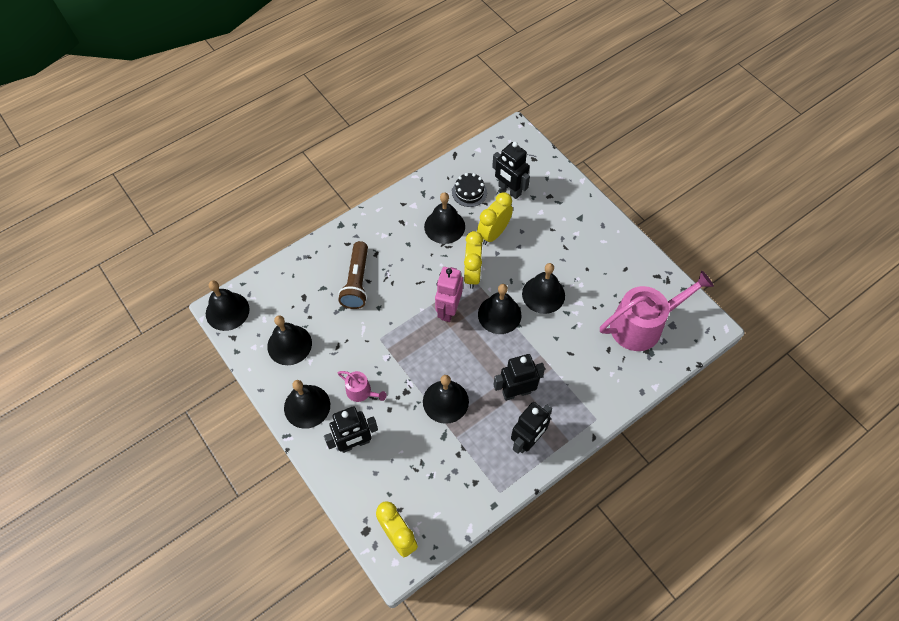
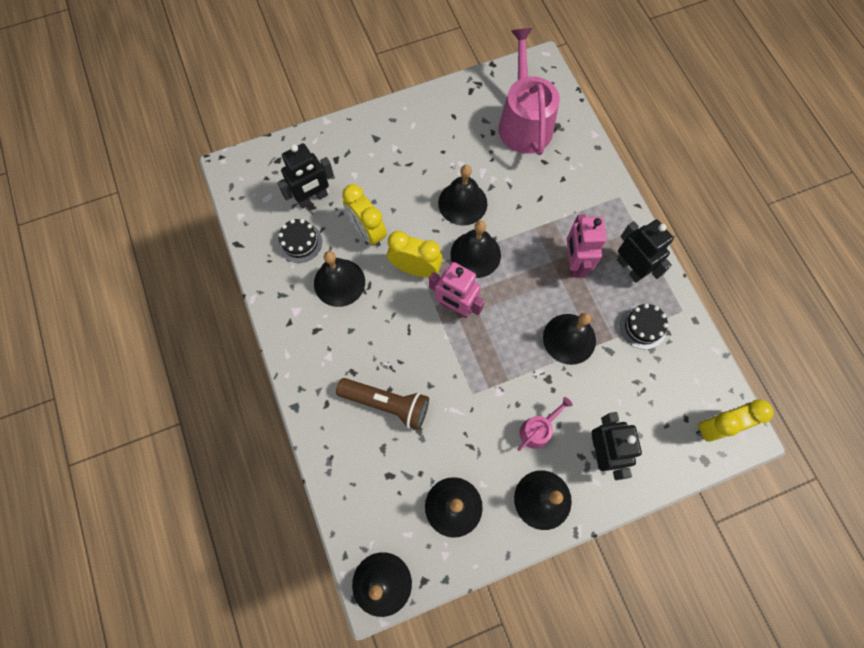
camera: 75 degrees left, 10 degrees up
(474, 460) = (643, 327): none -> black cake
(516, 392) = (573, 263): black robot -> pink robot

